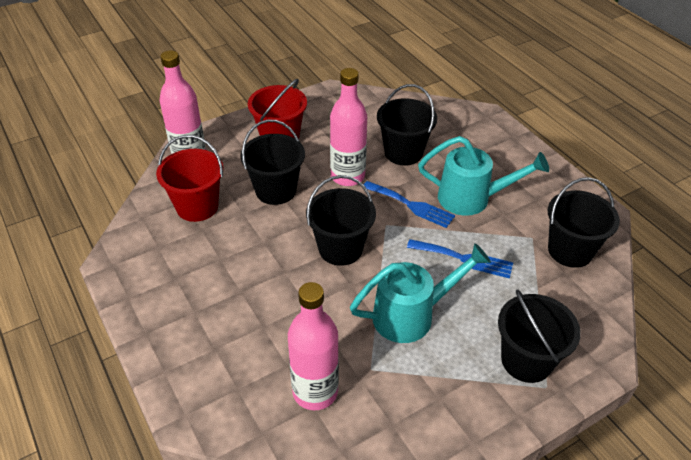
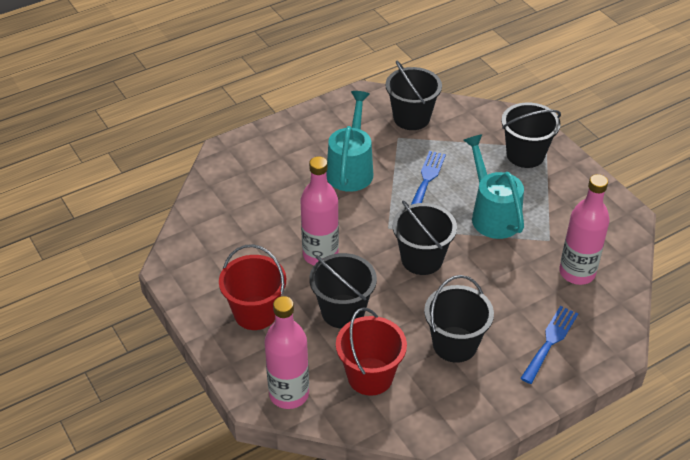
camera: 90 degrees left, 0 degrees up
(403, 152) = (283, 212): black bucket -> black bucket (455, 344)
(411, 205) = (361, 209): blue fork -> blue fork (550, 341)

